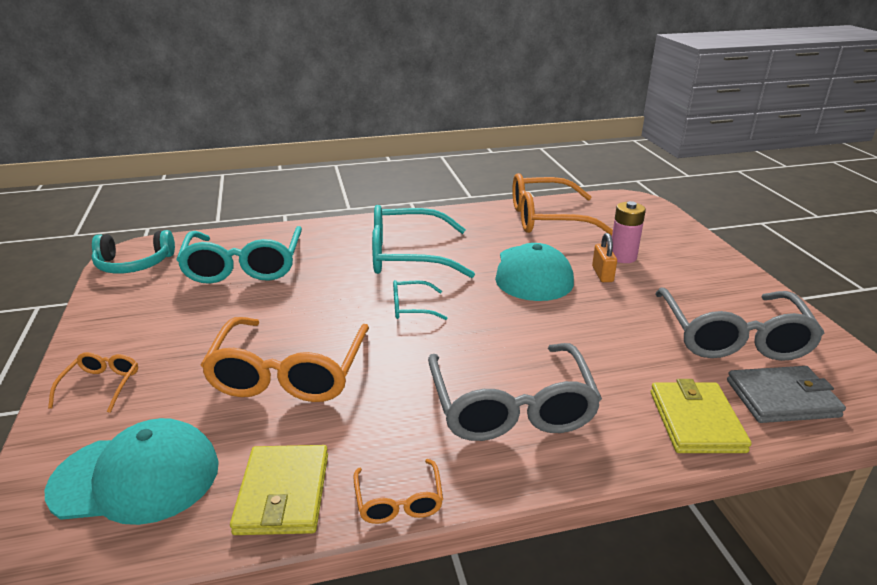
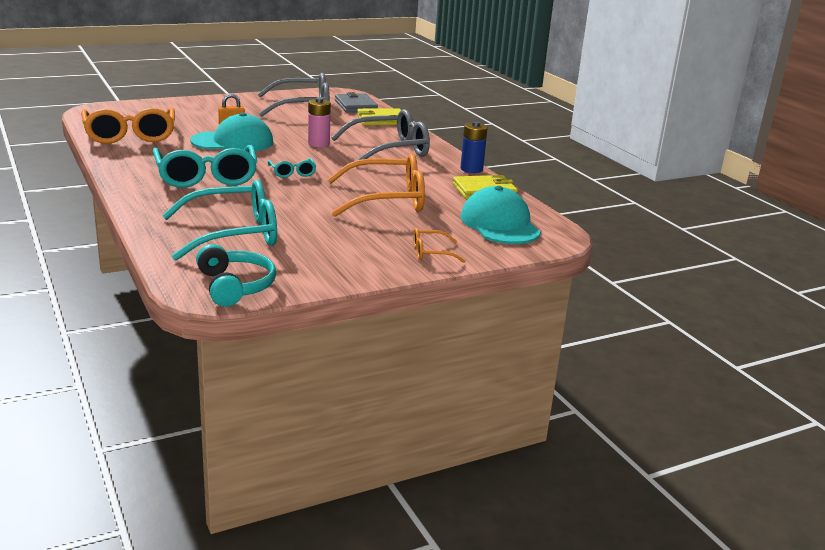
camera: 105 degrees left, 5 degrees down
(399, 501) = (471, 169): orange glasses -> blue battery
(622, 257) = (204, 120): pink battery -> pink battery (318, 144)

